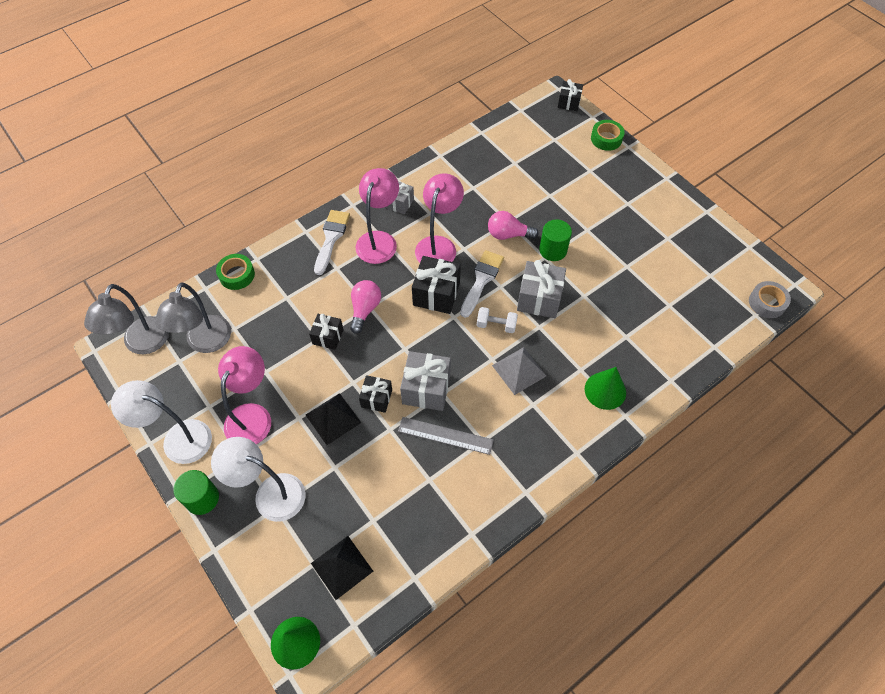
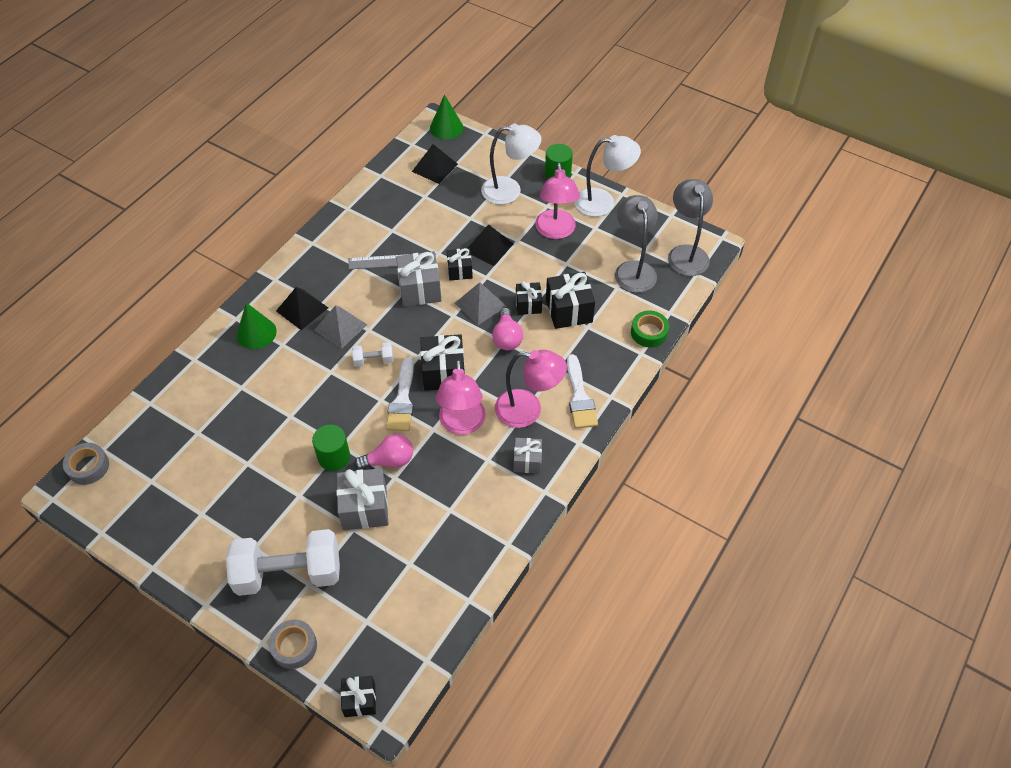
camera: 160 degrees right, 5 degrees down
(293, 318) = (569, 310): none -> black gift
(373, 352) = (480, 304): none -> grey pyramid
(379, 240) = (528, 410): pink lamp -> pink lamp turned 75 degrees counterclockwise
(539, 299) = (337, 398): grey gift -> grey gift (364, 508)
(554, 404) = (302, 309): none -> black pyramid
(603, 180) = (289, 573): none -> white dumbbell
(606, 139) = (294, 646): green tape -> grey tape

